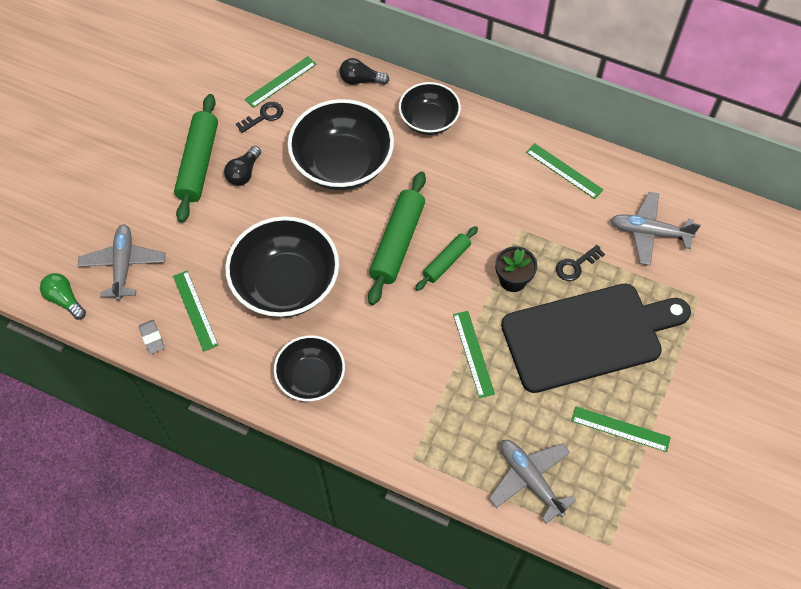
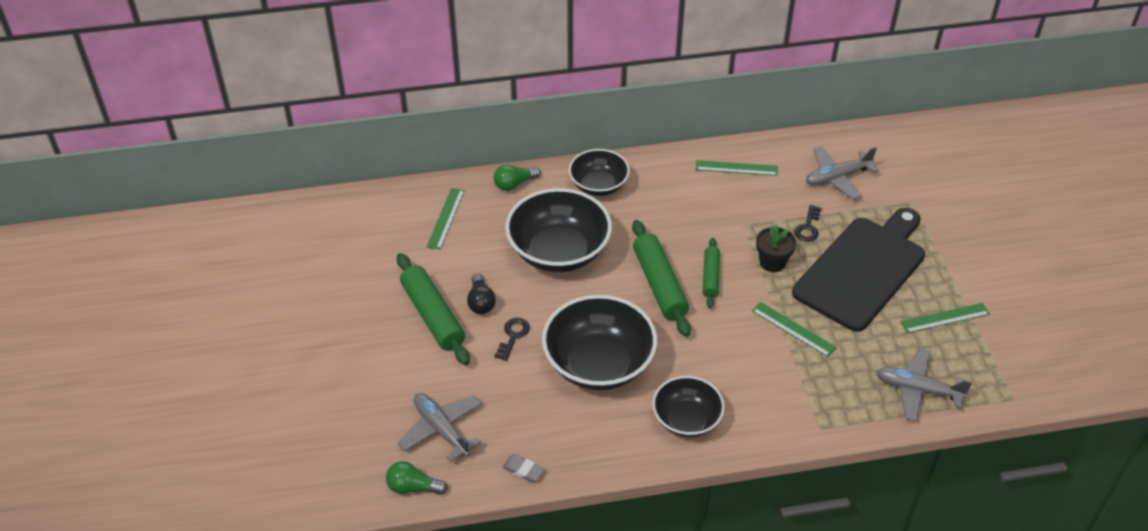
camera: 35 degrees left, 15 degrees down
(195, 310) = (540, 427): green ruler -> none
(263, 116) = (456, 251): black key -> black key (513, 336)
(361, 80) = (514, 184): black light bulb -> green light bulb

